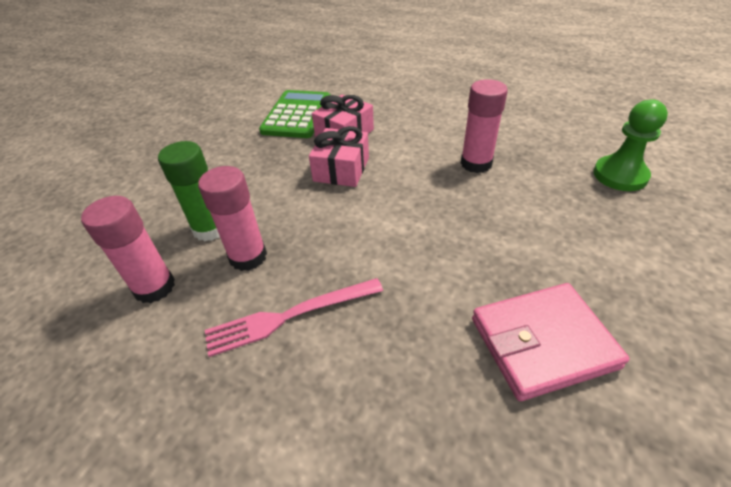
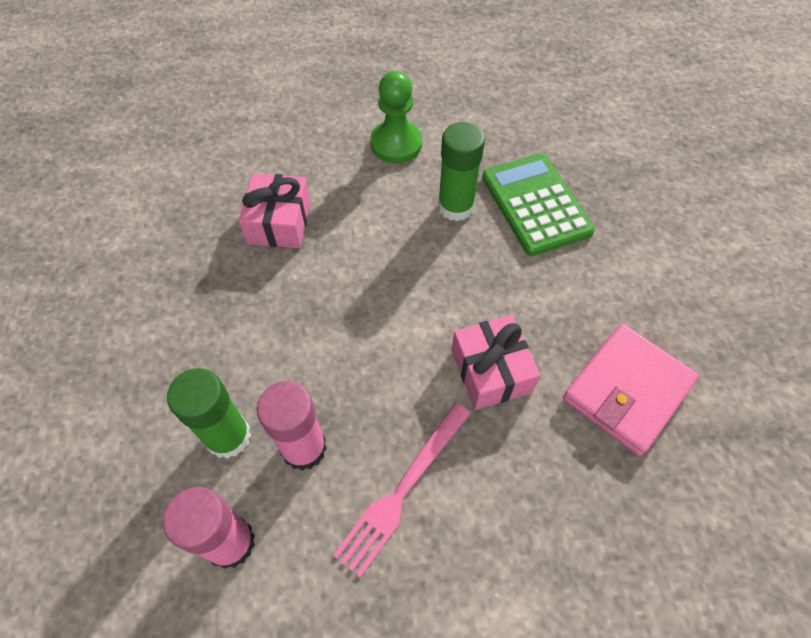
camera: 35 degrees left, 15 degrees up
(297, 115) = (193, 215): green calculator -> green calculator (535, 204)
(341, 169) = (316, 279): pink gift -> pink gift (491, 371)
(476, 163) = (455, 207): pink glue stick -> green glue stick
(620, 175) = (594, 165): green pawn -> green pawn (396, 144)

